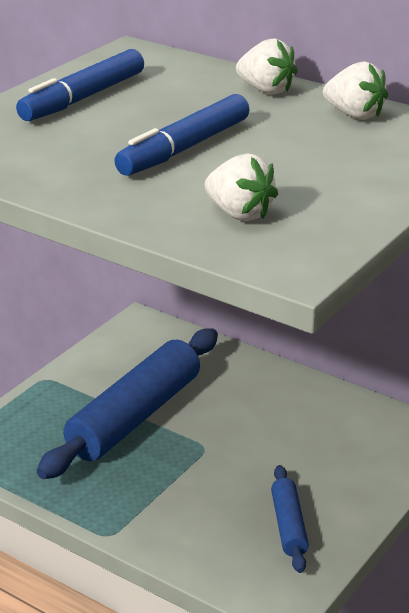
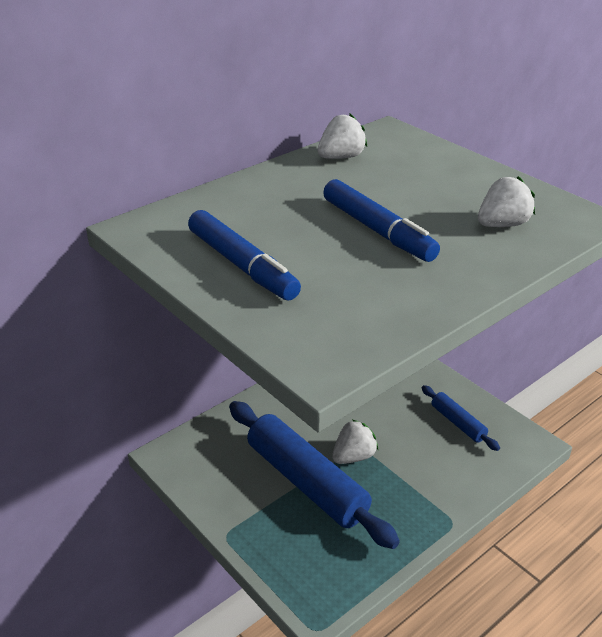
camera: 75 degrees left, 5 degrees up
(266, 90) = (274, 181): white strawberry -> white strawberry (354, 456)
(288, 525) = (458, 423): blue rolling pin -> blue rolling pin turned 45 degrees clockwise

